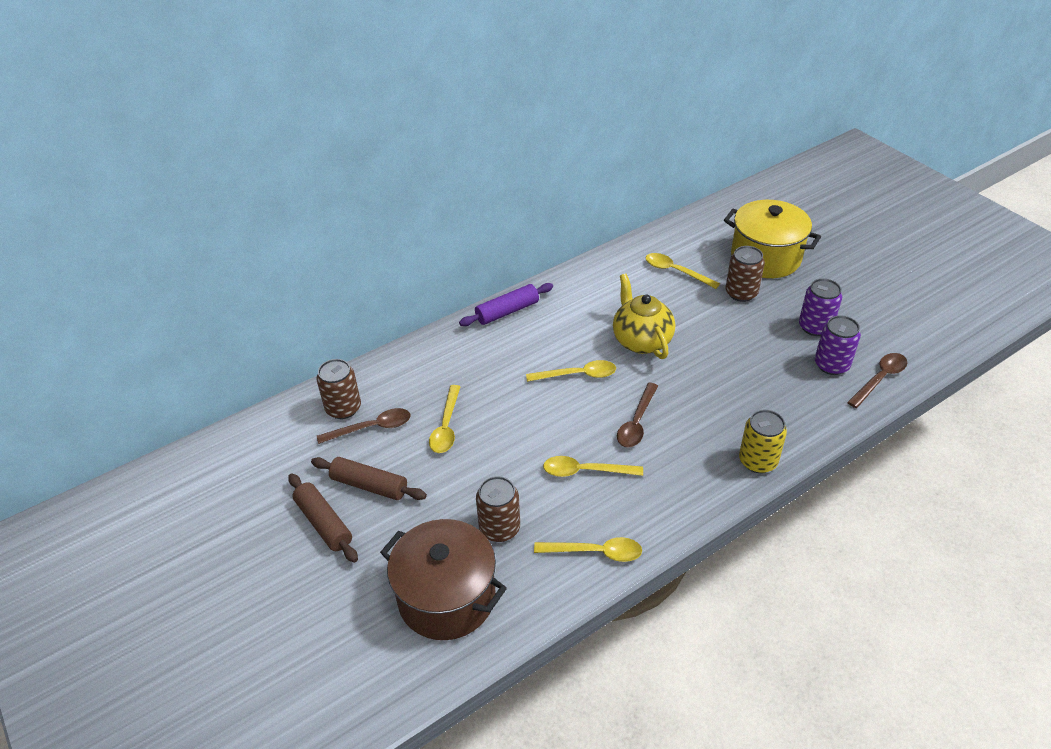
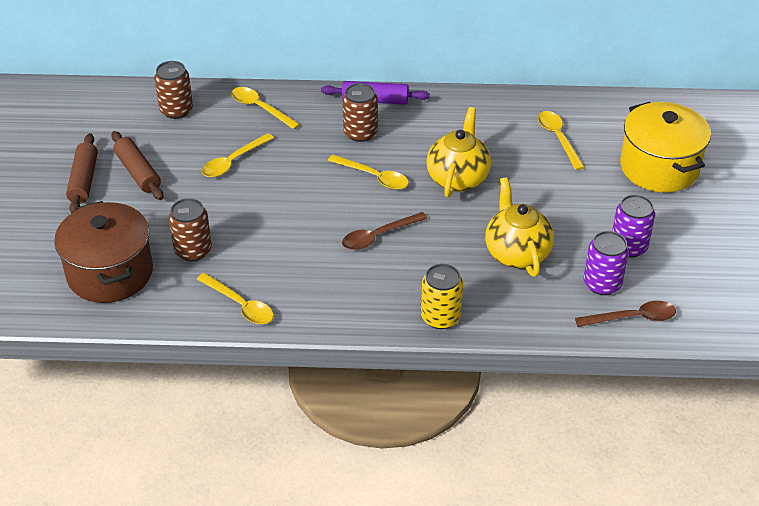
camera: 35 degrees right, 0 degrees up
(371, 428) = (181, 134): brown spoon -> none
(585, 471) = (297, 248): yellow spoon -> yellow spoon (260, 108)
(741, 293) = (596, 185): brown can -> brown can (360, 133)
(750, 376) = (516, 253): none -> yellow teapot

